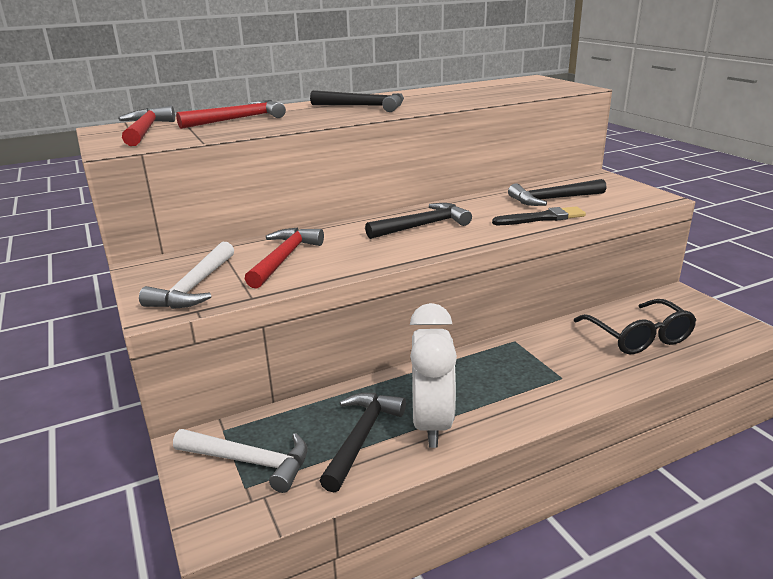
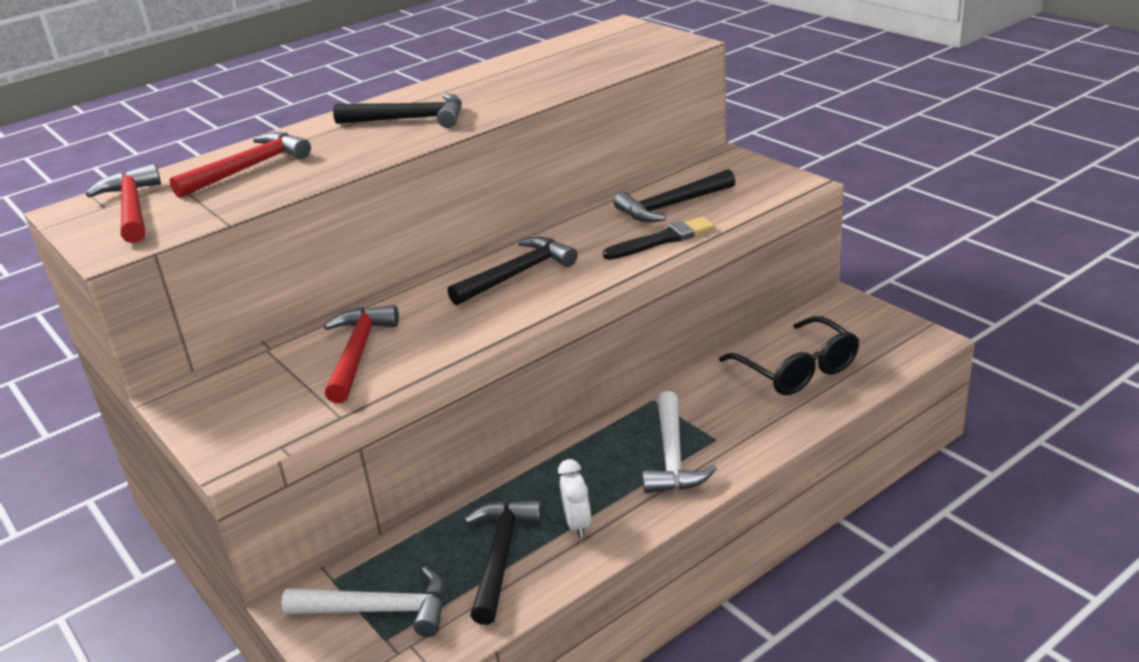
camera: 10 degrees left, 5 degrees up
(194, 287) = (262, 414): white hammer -> white hammer (672, 456)
(432, 424) = (577, 524): white clock -> white clock, size x0.49

